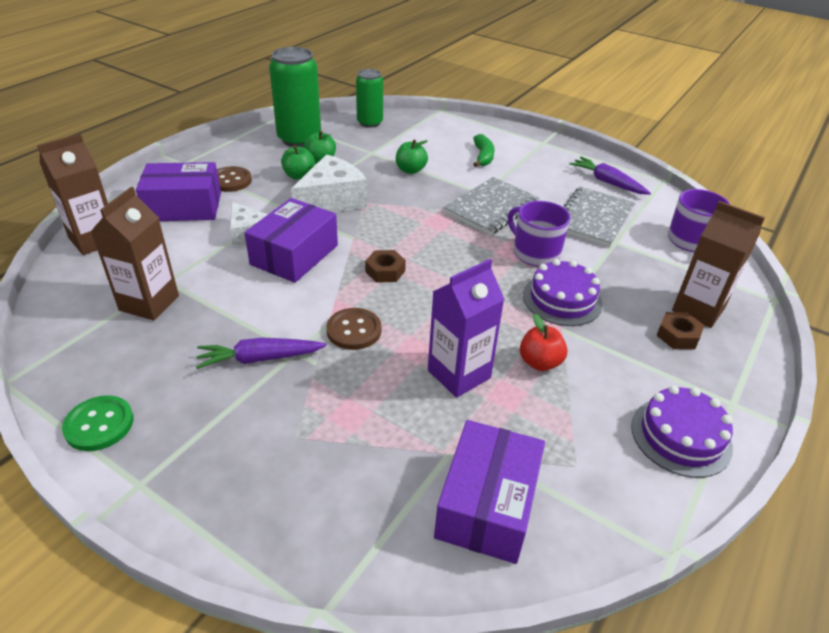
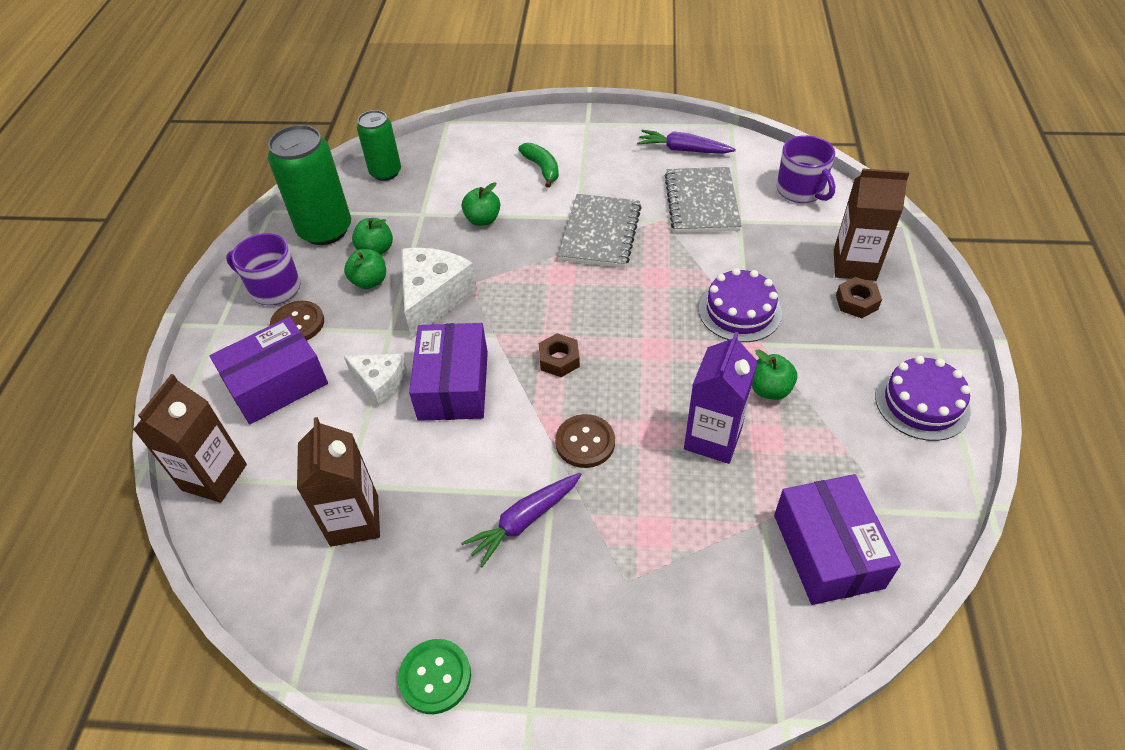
camera: 25 degrees left, 10 degrees up
(535, 253) = (679, 269): purple mug -> purple mug (274, 288)
(540, 362) = (769, 389): red apple -> green apple

